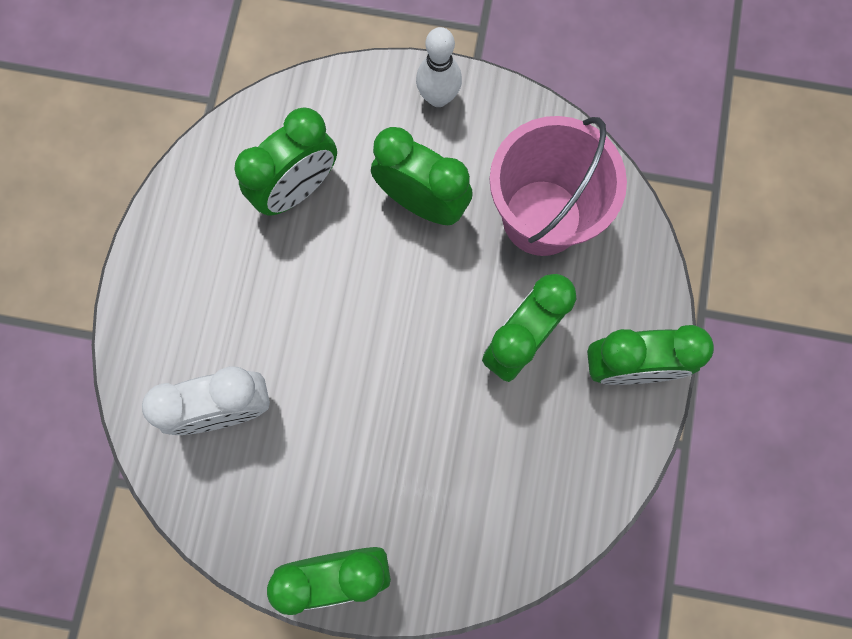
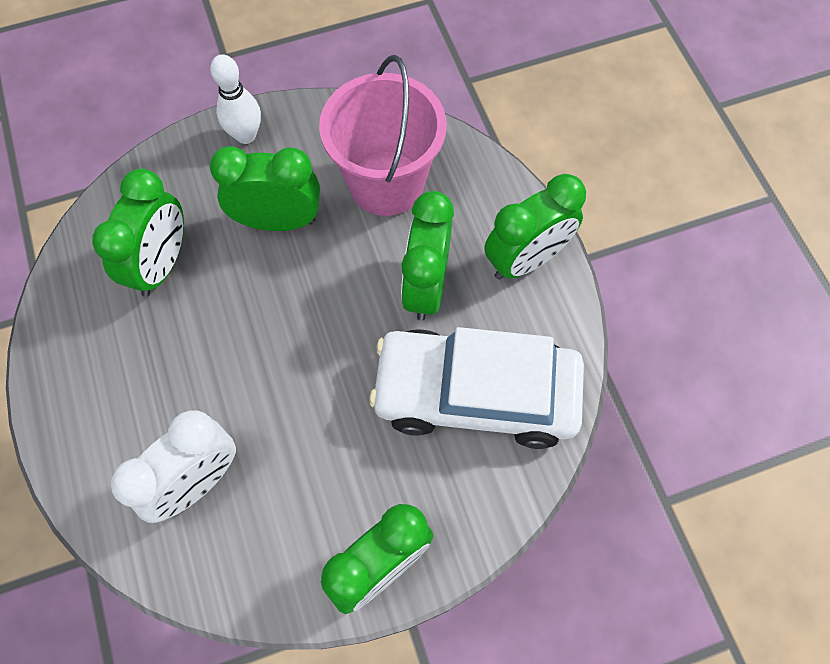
camera: 30 degrees left, 10 degrees down
(506, 469) = (476, 394): none -> white car

